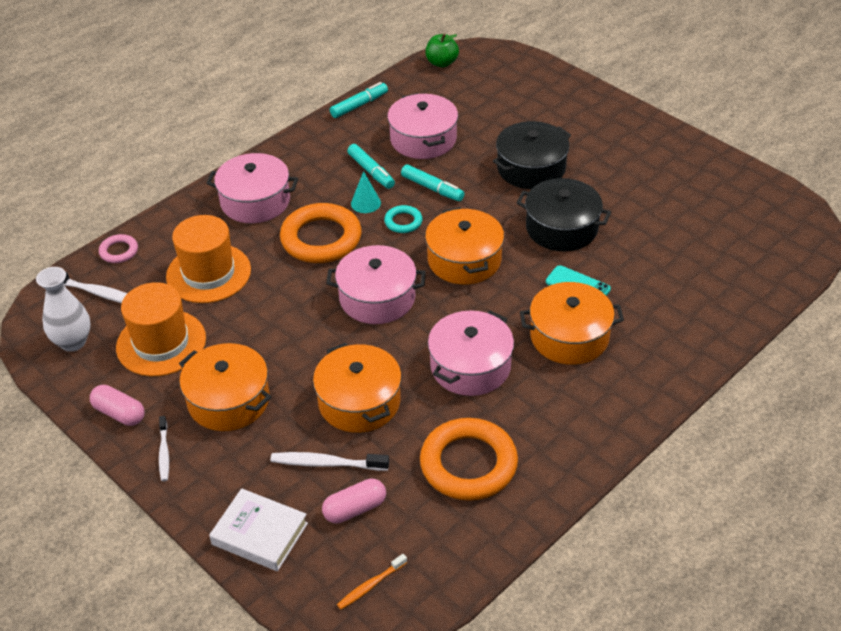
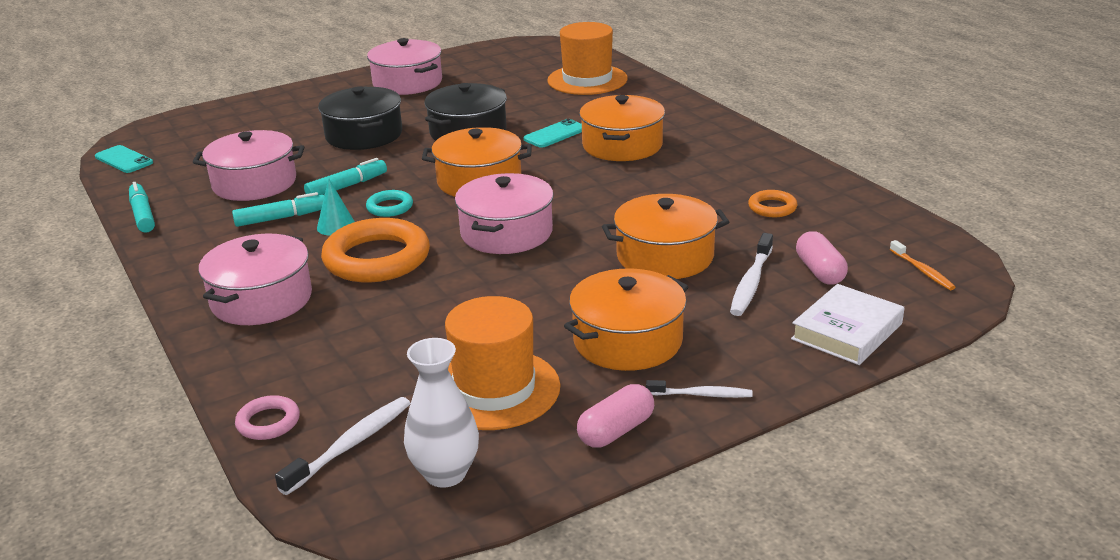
camera: 75 degrees left, 15 degrees down
(208, 273) = (379, 344): orange hat -> orange hat (587, 80)
(442, 63) = (124, 160): green apple -> turquoise phone
(468, 464) = (772, 207): orange ring -> orange ring, size x0.47
(470, 366) = (639, 194): pink pot -> pink pot (407, 83)

